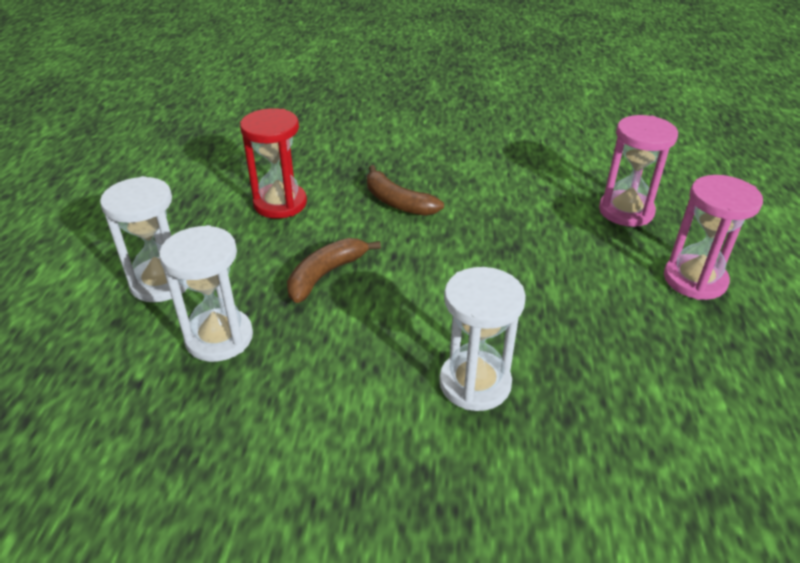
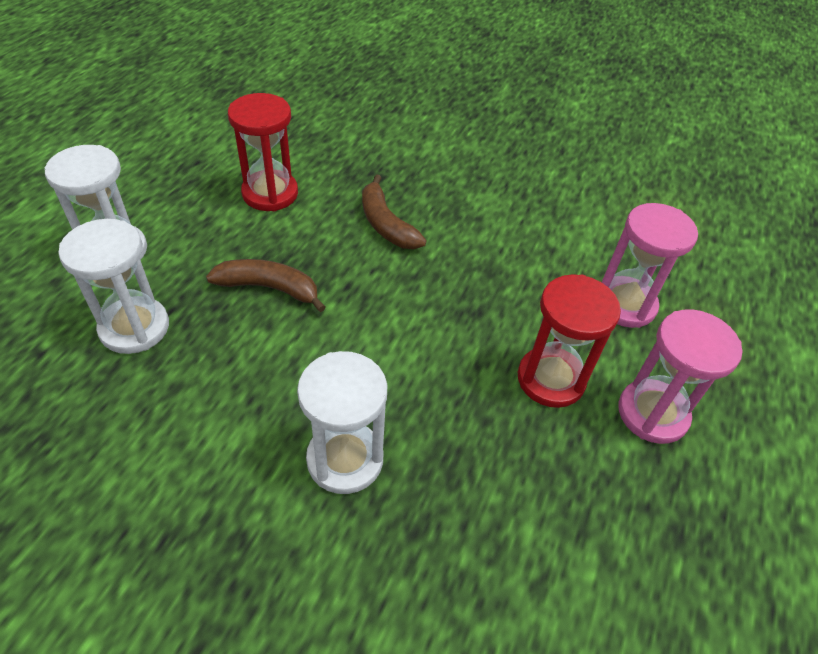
camera: 15 degrees right, 10 degrees up
(326, 275) = (269, 288): brown banana -> brown banana turned 45 degrees clockwise
(603, 278) = (550, 379): none -> red hourglass

